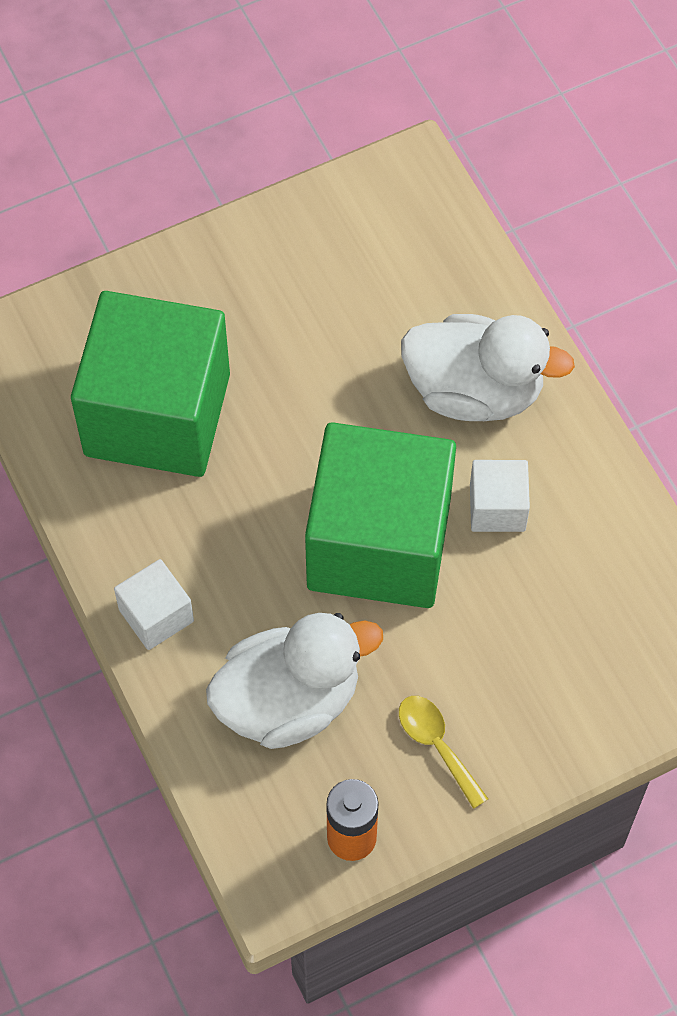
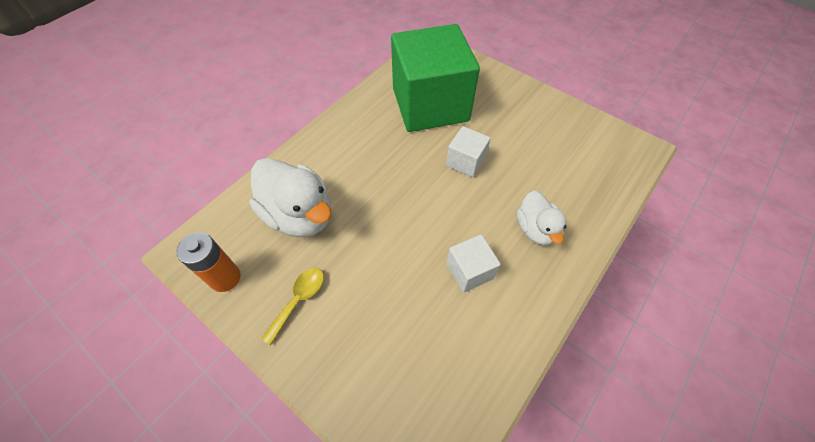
camera: 65 degrees right, 5 degrees down
(156, 615) = (325, 143): white cube -> white cube (465, 162)
(379, 543) = (413, 220): green cube -> none
(474, 391) = (535, 229): white duck -> white duck, size x0.59

